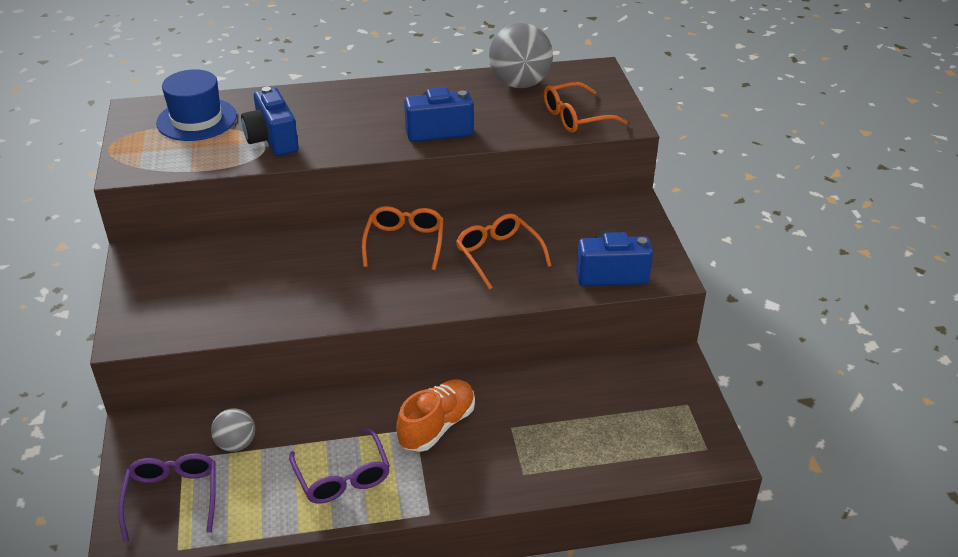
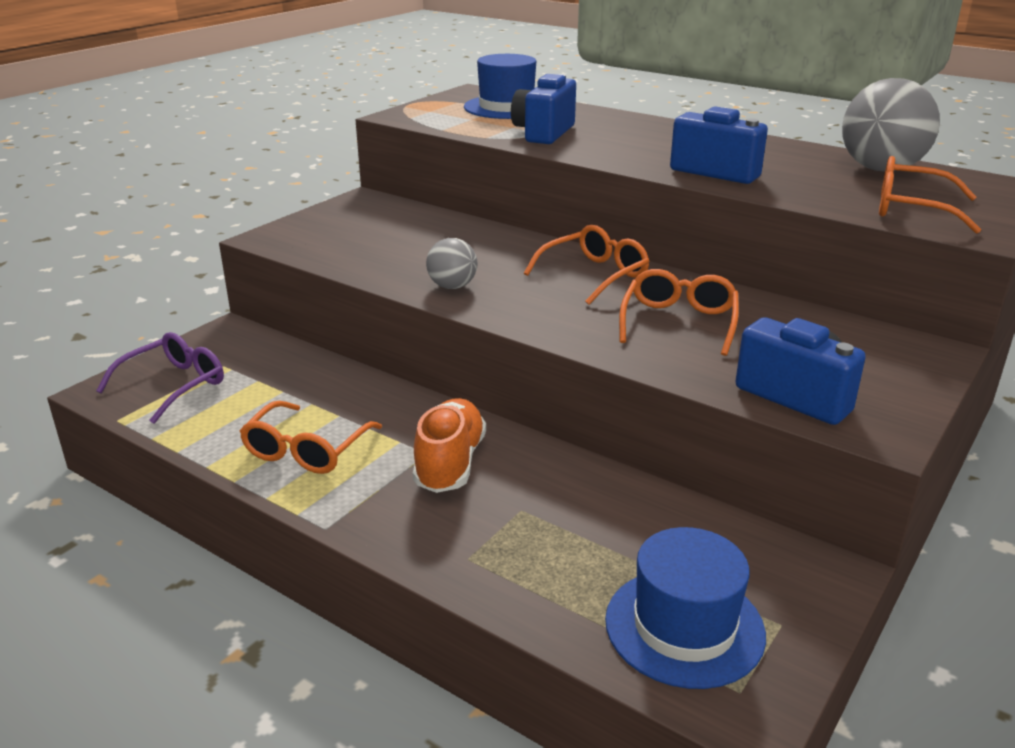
camera: 45 degrees right, 10 degrees down
(236, 444) = (273, 378): grey ball -> grey ball (452, 286)
(342, 477) = (306, 450): purple glasses -> orange glasses
(437, 426) = (450, 463): orange shoe -> orange shoe turned 75 degrees counterclockwise
(655, 435) = (684, 627): none -> blue hat

